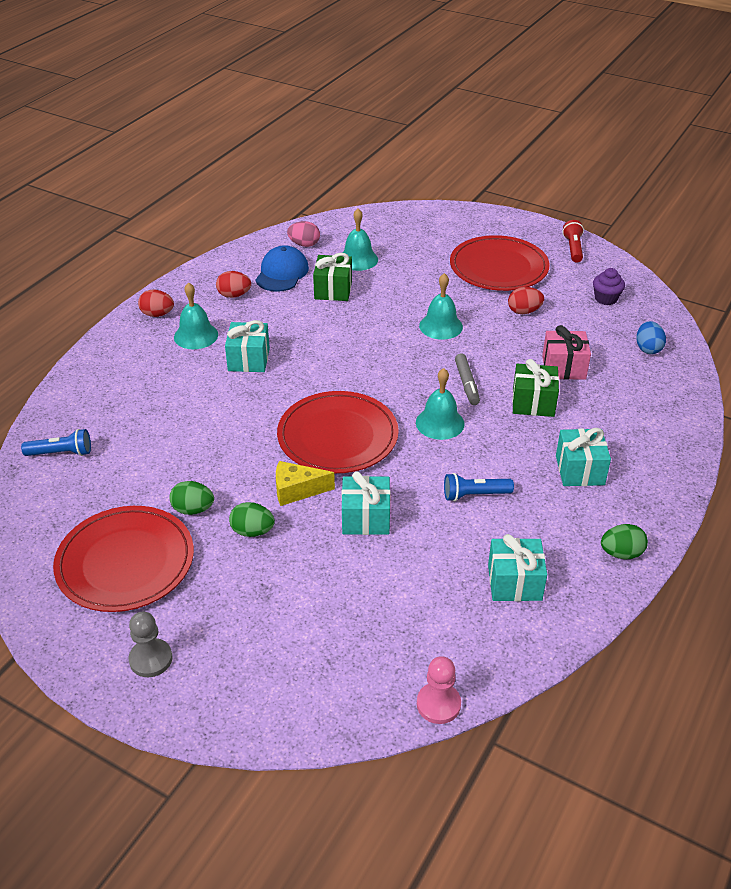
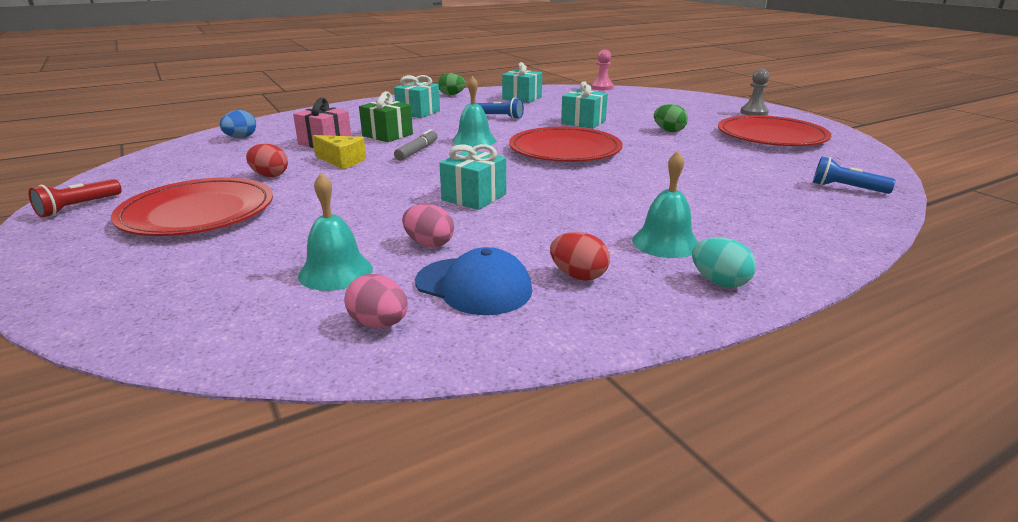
camera: 150 degrees left, 15 degrees down
(157, 314) = (719, 282): red egg -> turquoise egg
(193, 509) = (712, 144): green egg -> none
(249, 359) = (608, 207): turquoise gift -> turquoise gift (474, 197)
(282, 273) = (473, 286): blue cap -> blue cap turned 105 degrees counterclockwise
(297, 490) = (623, 137): yellow cheese -> yellow cheese (342, 161)
(333, 290) = (429, 244): green gift -> pink egg
(441, 326) = (367, 184): turquoise bell -> none
(606, 299) = (180, 166): purple cupcake -> none

